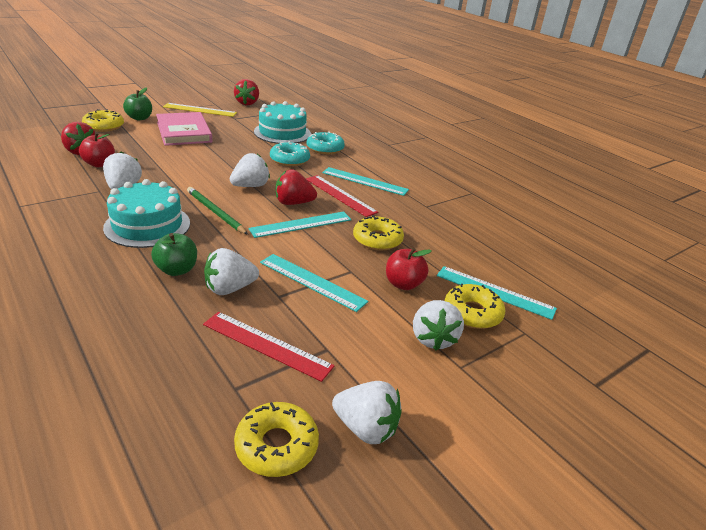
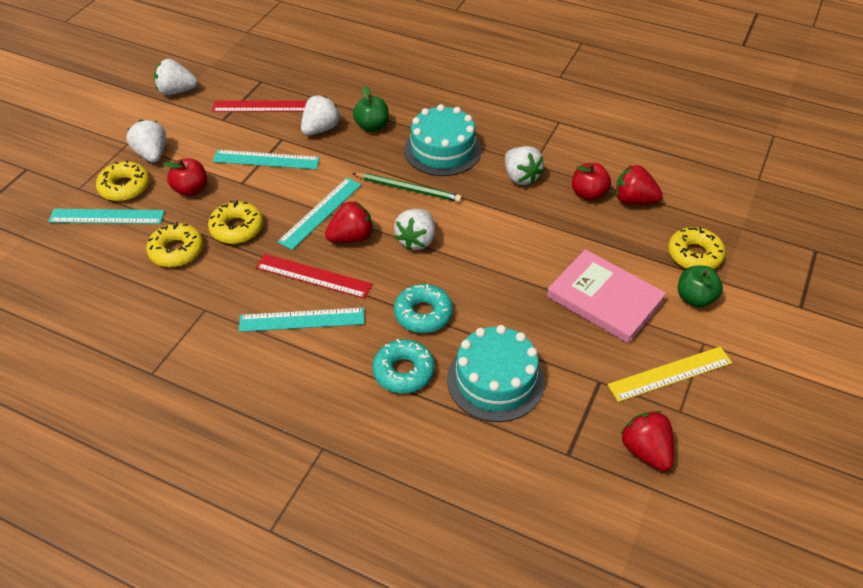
camera: 155 degrees right, 15 degrees up
(276, 446) = (219, 69): yellow donut -> yellow donut (176, 251)

